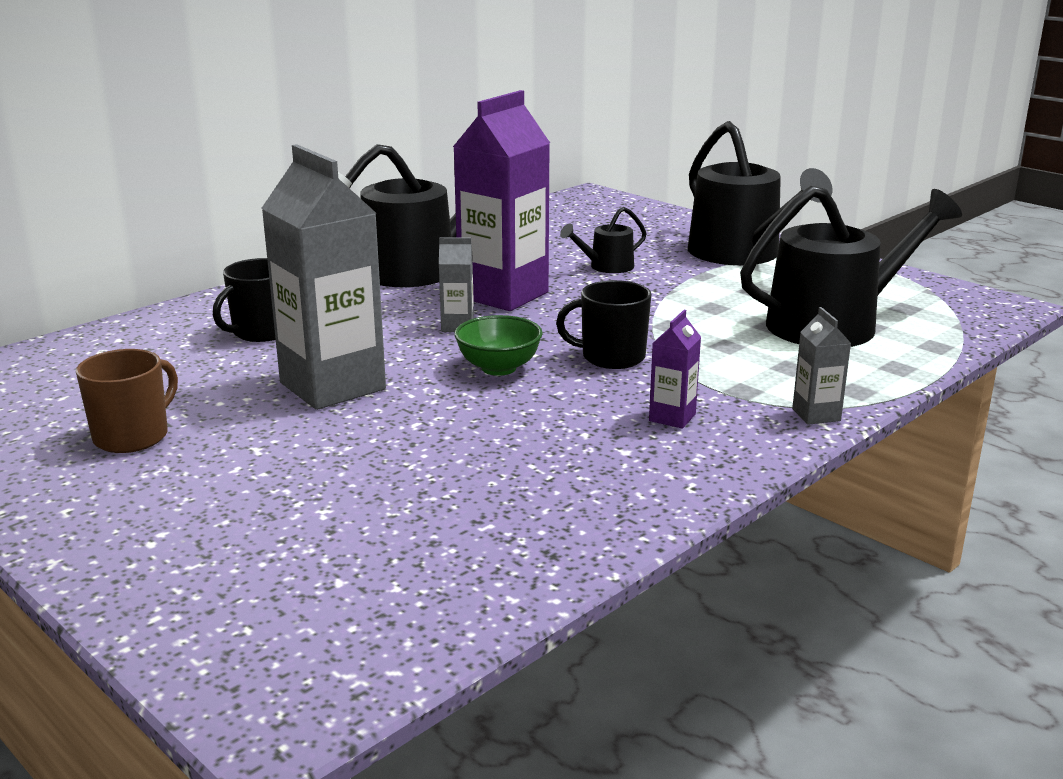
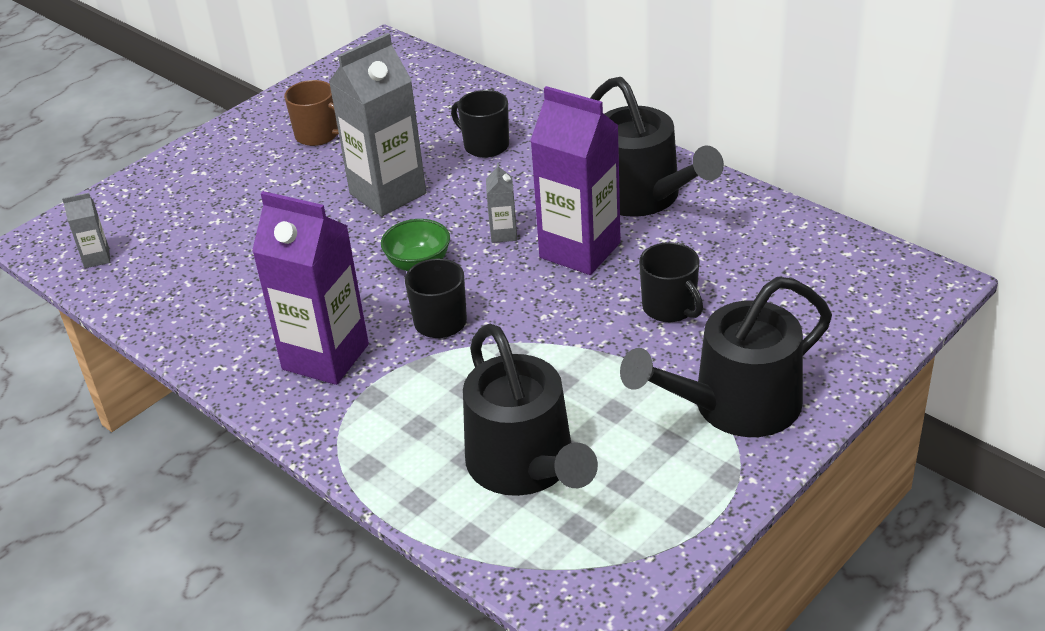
camera: 90 degrees right, 15 degrees up
(607, 267) = (670, 307): black watering can -> black mug
(672, 417) = (325, 357): purple carton -> purple carton, size x2.28
(816, 415) = (324, 437): grey carton -> grey carton (97, 258)

